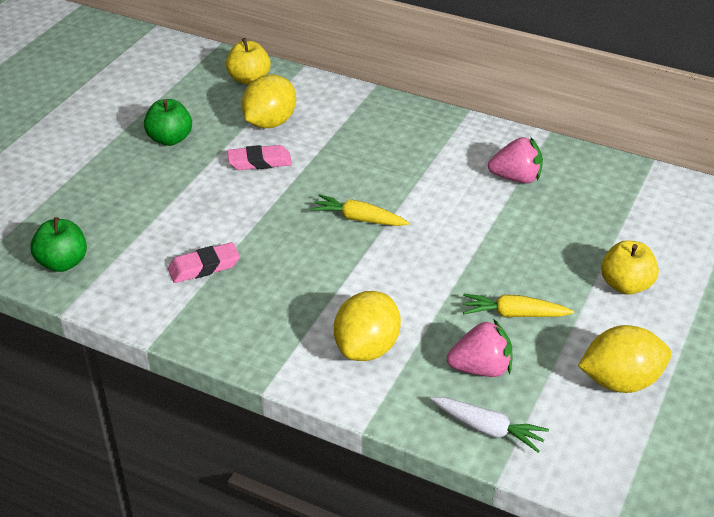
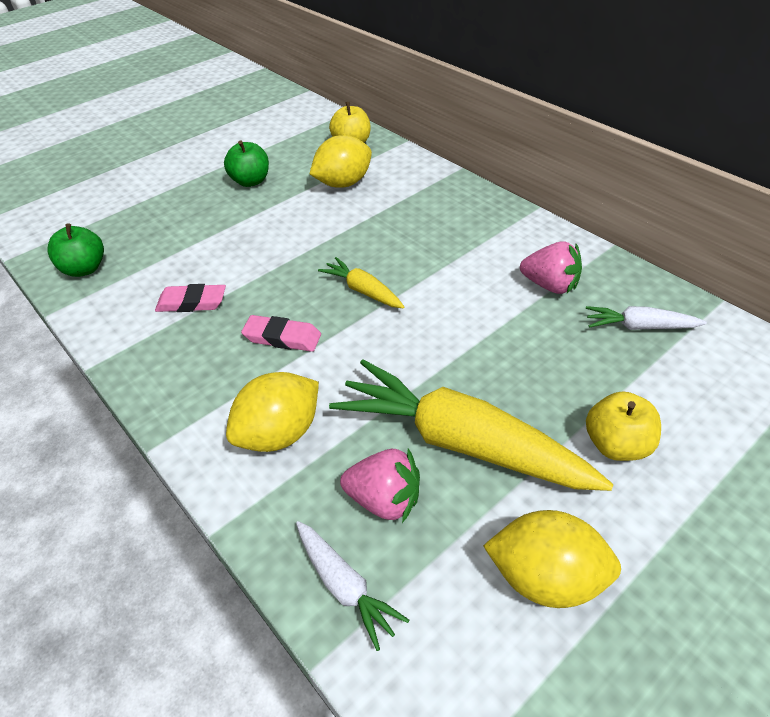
camera: 25 degrees right, 5 degrees up
(259, 162) = (310, 216): pink eraser -> pink eraser (282, 337)
(514, 314) = (461, 442): yellow carrot -> yellow carrot, size x2.10
(602, 195) = (639, 326): none -> white carrot

